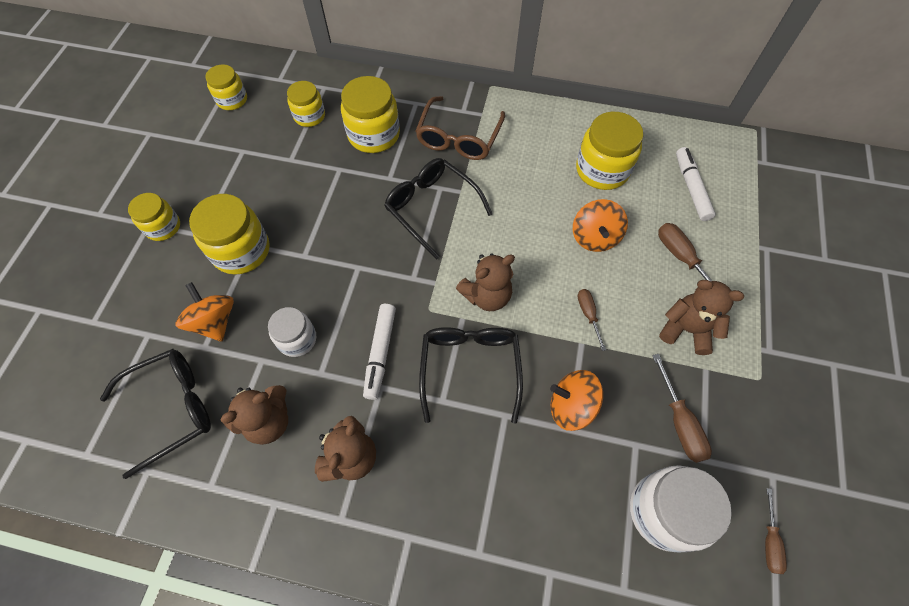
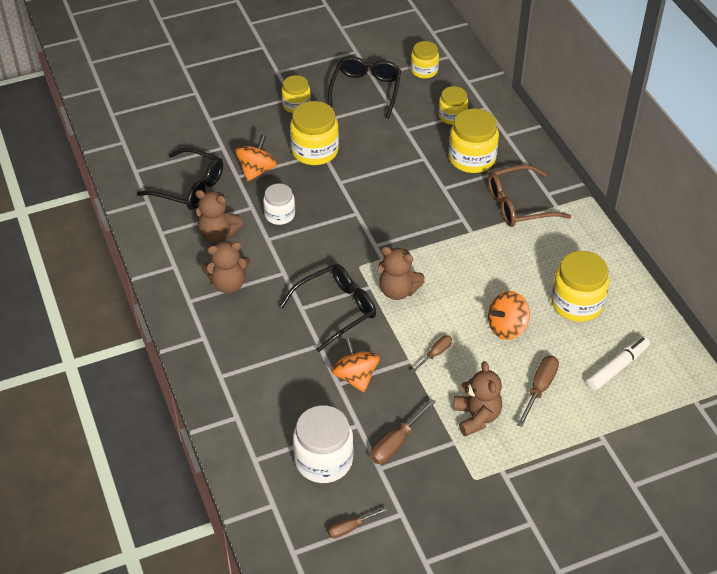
camera: 55 degrees right, 15 degrees down
(380, 353) = (306, 259): white marker -> none
(432, 208) = (440, 224): black glasses -> black glasses (365, 91)

